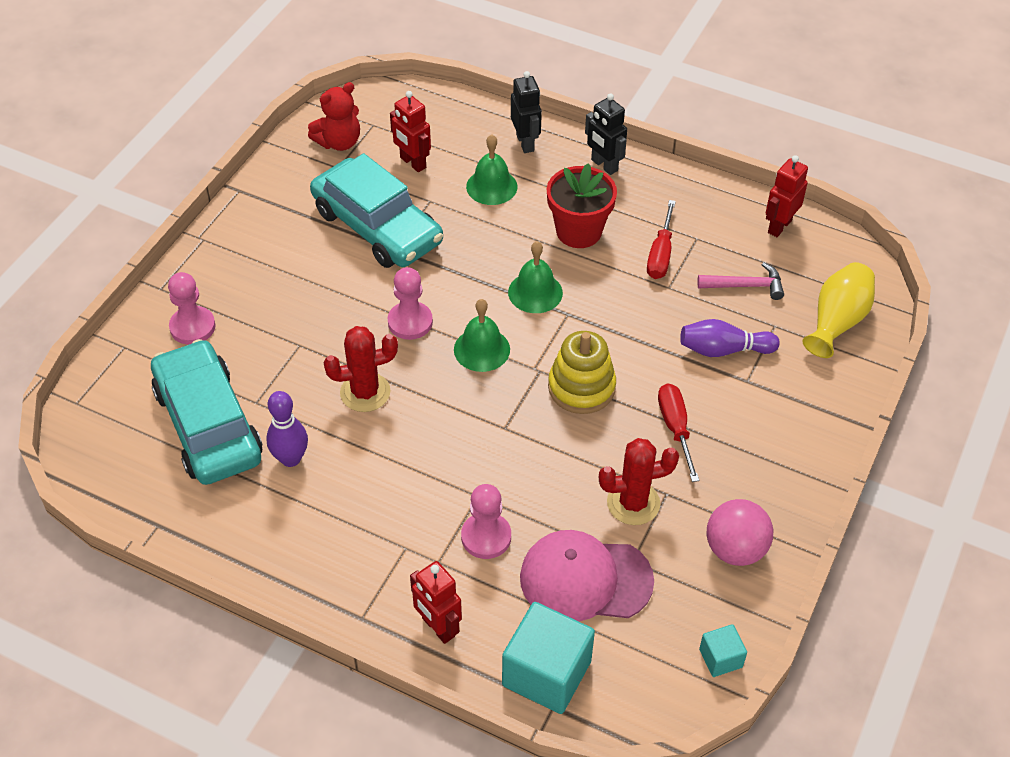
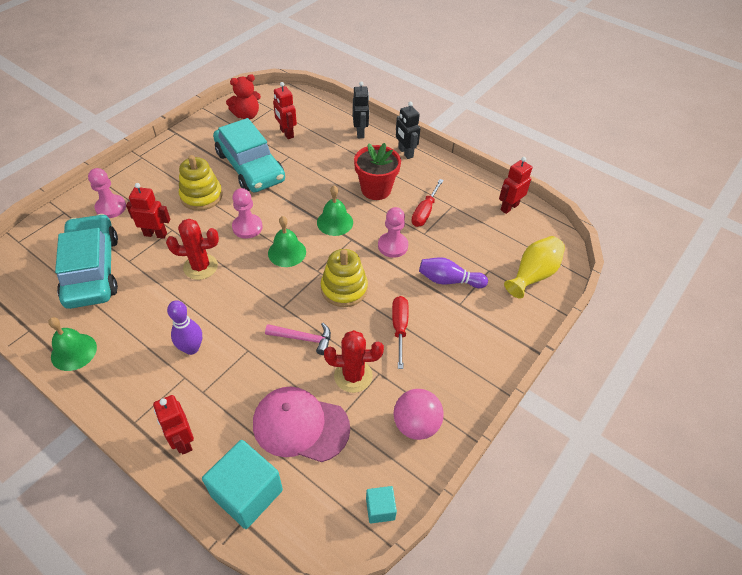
camera: 10 degrees right, 0 degrees up
(278, 356) = (155, 234): none -> red robot
(290, 458) = (134, 301): purple bowling pin -> purple bowling pin (191, 348)
(322, 286) = (201, 196): none -> yellow stacking toy
(486, 537) = (242, 380): pink pawn -> pink pawn (393, 246)
(491, 186) = (330, 154): green bell -> green bell (74, 352)
(745, 286) = (476, 241): pink hammer -> pink hammer (303, 339)

